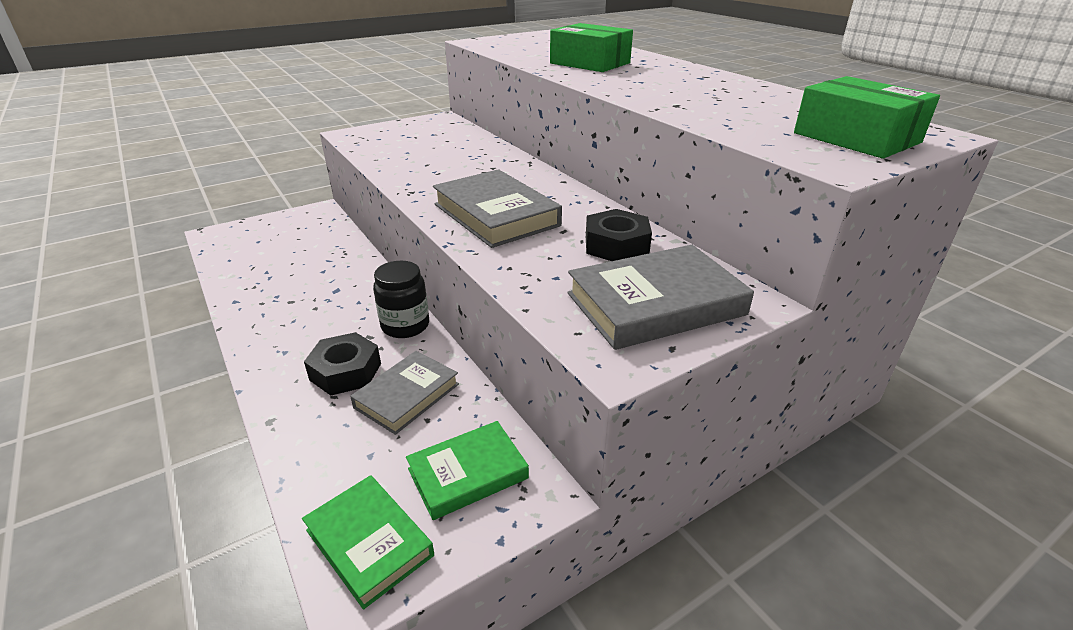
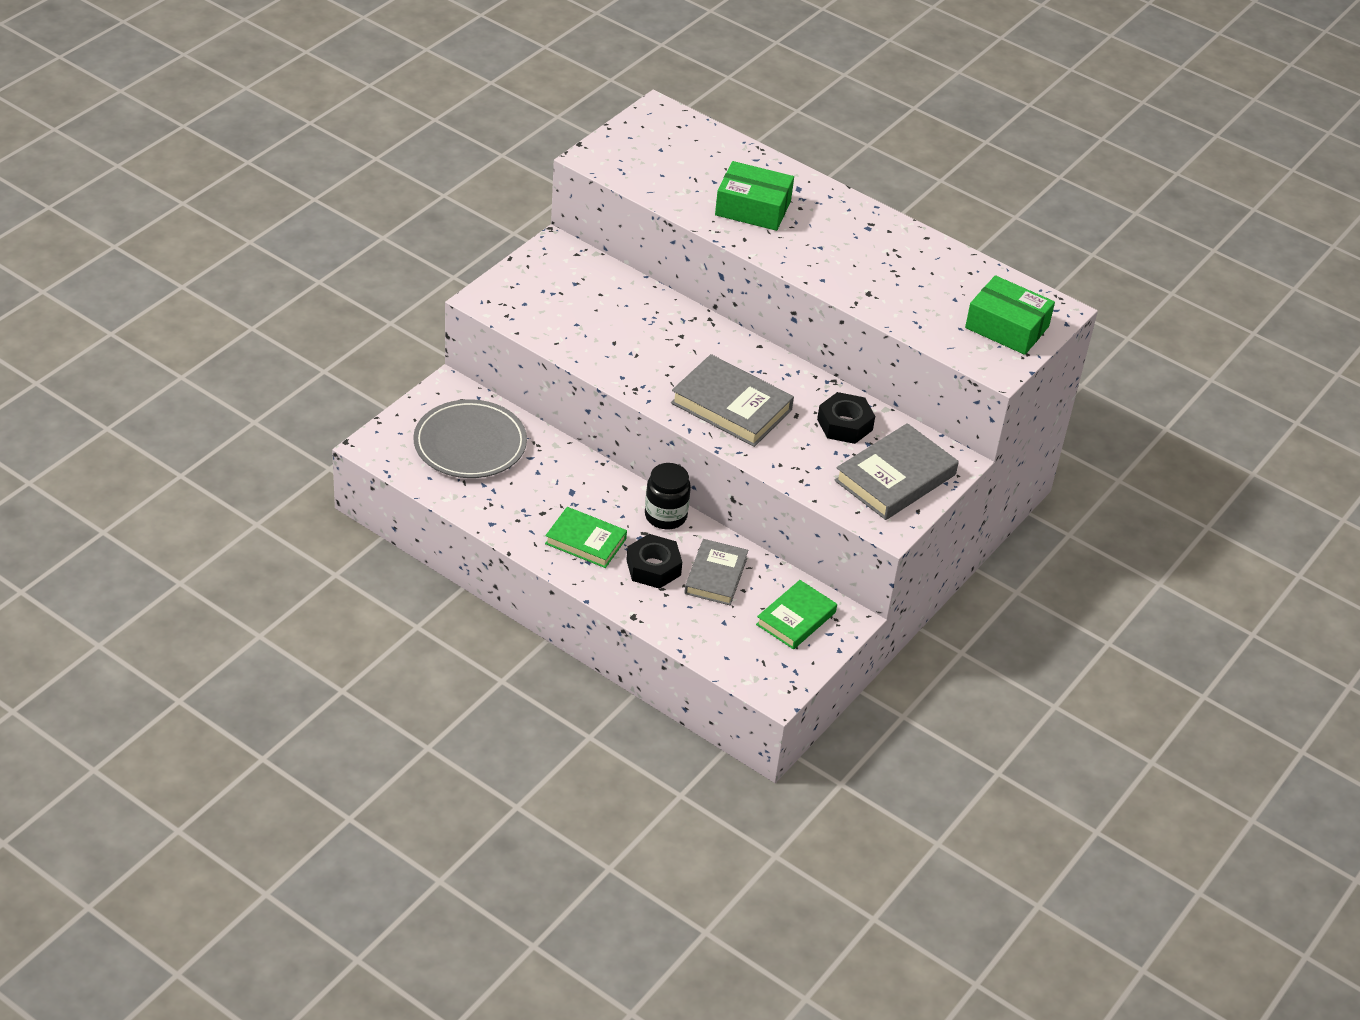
camera: 25 degrees left, 10 degrees up
(290, 244) = (470, 444): none -> grey plate
(369, 542) = (765, 669): green book -> green book (585, 541)

